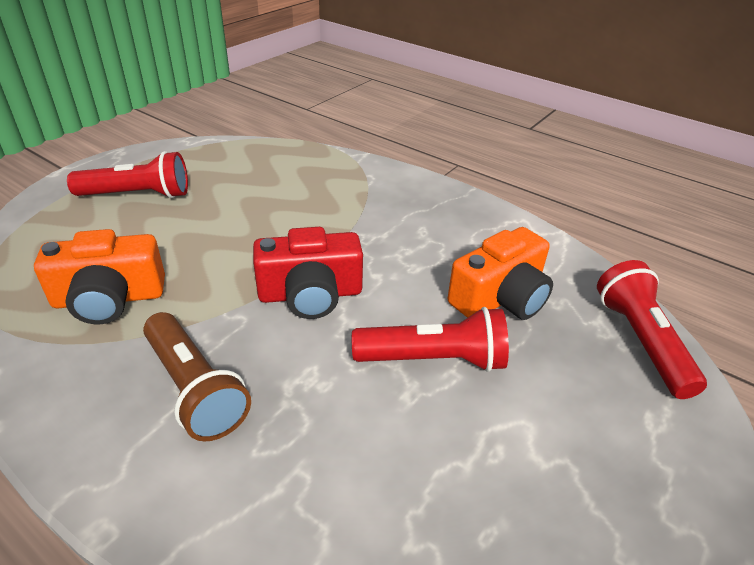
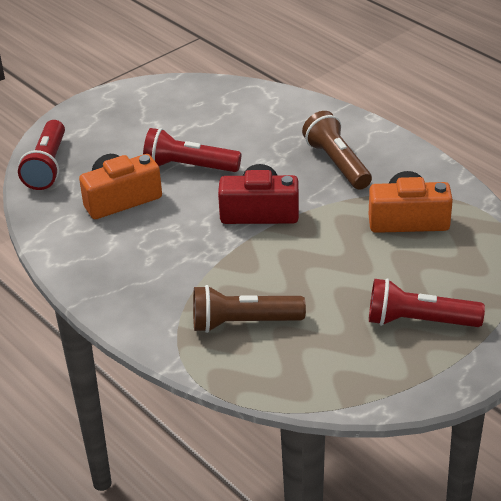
camera: 165 degrees left, 0 degrees up
(307, 184) = (243, 323): none -> brown flashlight

